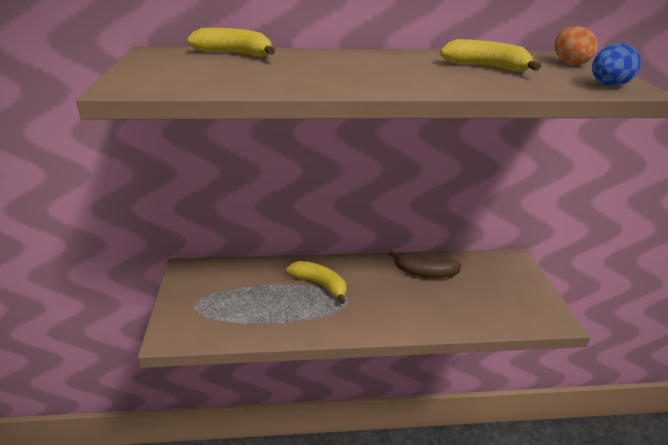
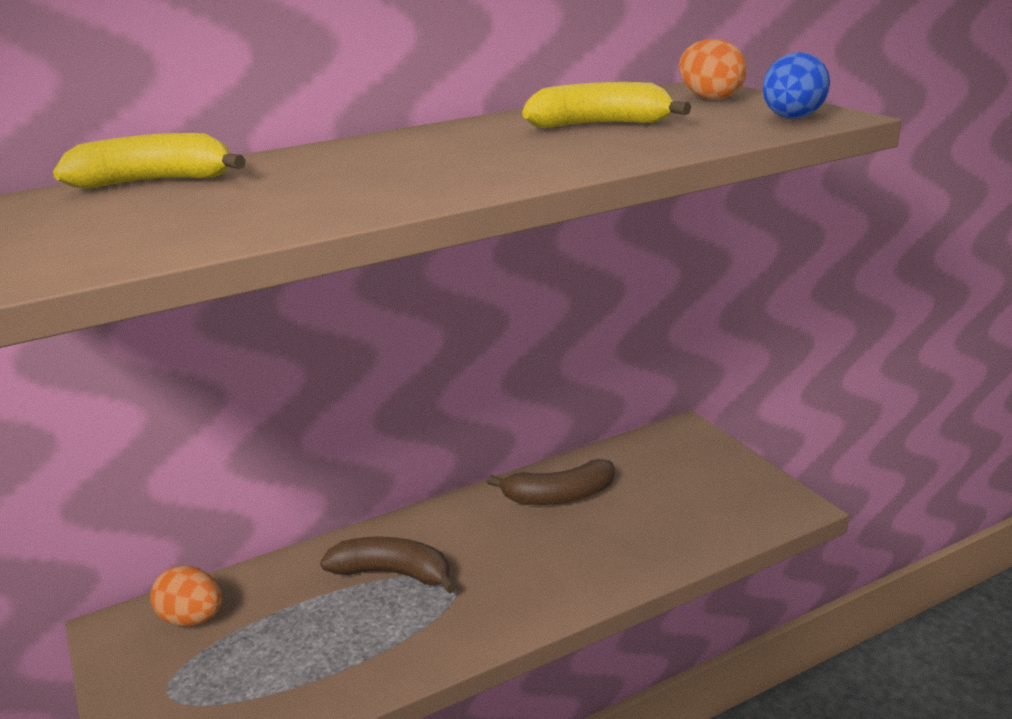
camera: 20 degrees left, 5 degrees down
(220, 276) = (192, 619): none -> orange egg
(320, 285) = (393, 573): yellow banana -> brown banana

